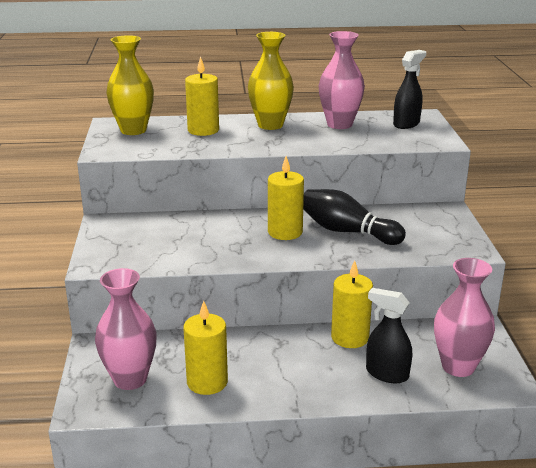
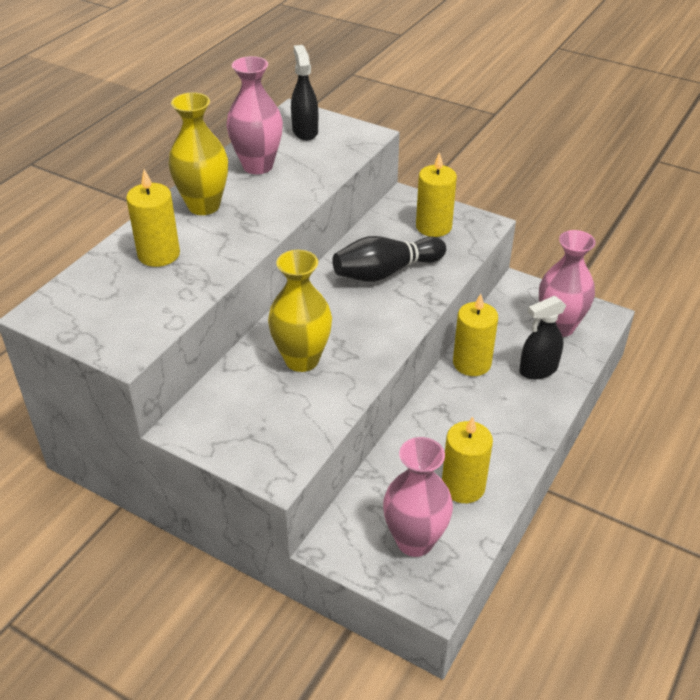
camera: 55 degrees left, 15 degrees up
(133, 130) = (90, 304): yellow vase -> yellow vase (302, 360)
(285, 232) = (347, 309): yellow candle -> yellow candle (433, 227)

